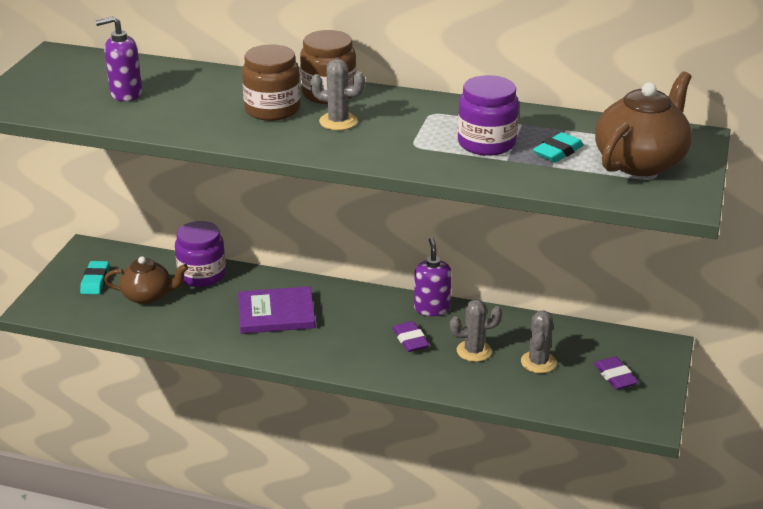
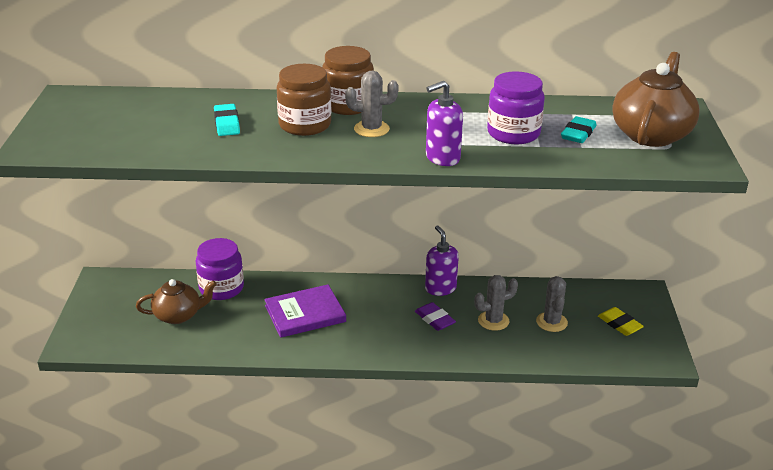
camera: 15 degrees left, 0 degrees up
(95, 281) = (121, 308): turquoise eraser -> turquoise eraser (227, 123)
(126, 94) = (156, 125): purple soap dispenser -> purple soap dispenser (442, 158)
(615, 376) = (619, 324): purple eraser -> yellow eraser

